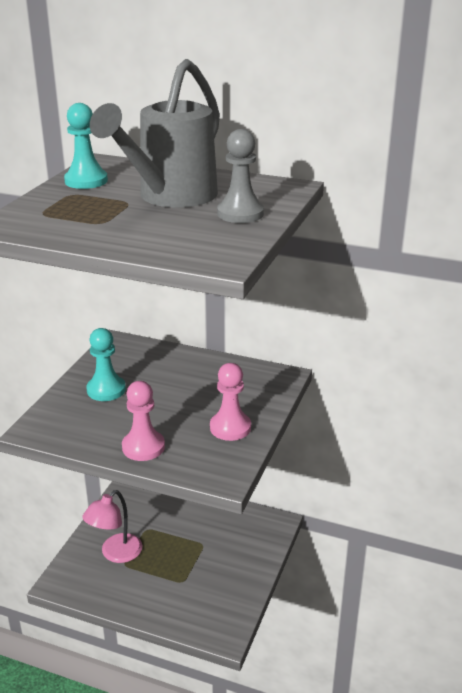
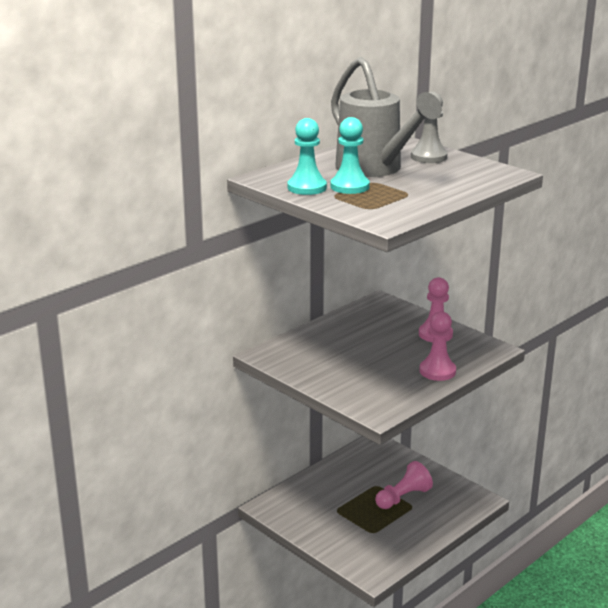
camera: 65 degrees left, 5 degrees down
(106, 390) = (341, 372): turquoise pawn -> turquoise pawn (349, 186)
(115, 554) = (356, 534): pink lamp -> none
(193, 570) = (403, 497): none -> pink pawn

